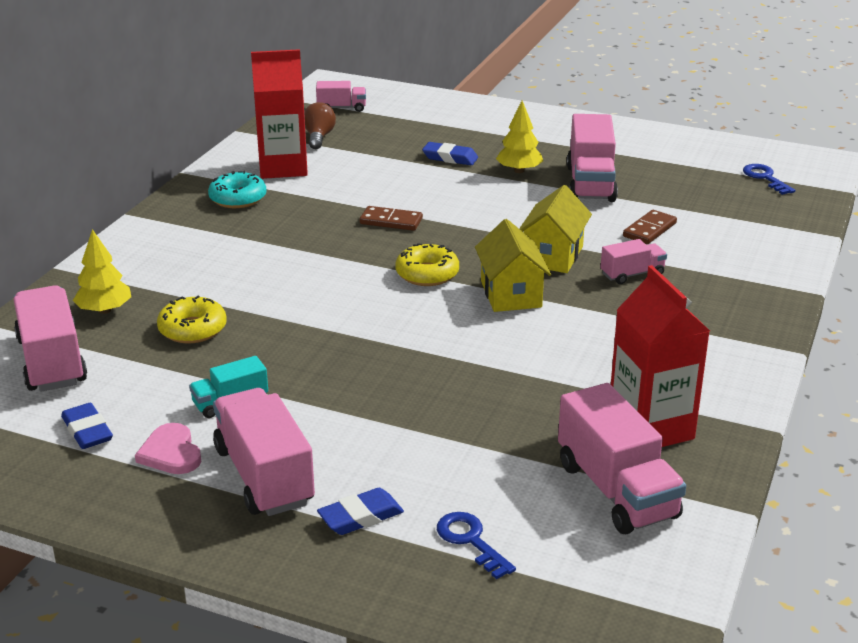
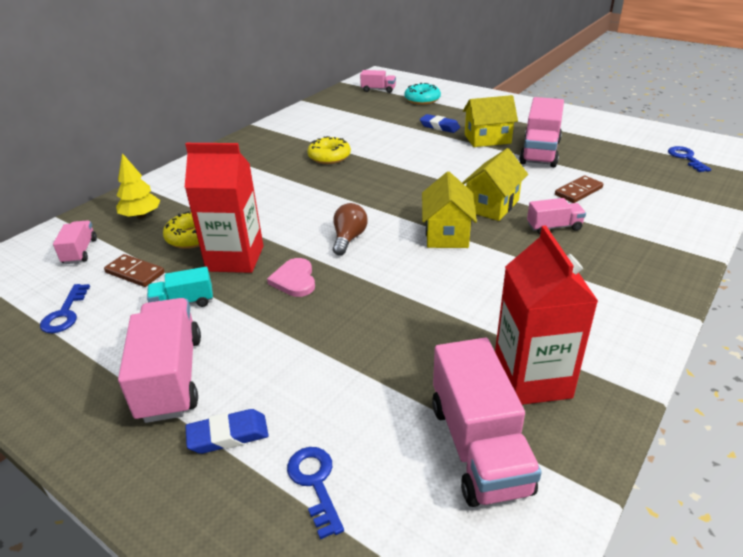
camera: 15 degrees right, 5 degrees up
(52, 361) = (80, 251): pink truck -> pink truck, size x0.54
(87, 431) = (65, 313): blue eraser -> blue key
(171, 453) = (112, 343): pink heart -> pink heart (294, 280)
(238, 198) = (278, 144): turquoise donut -> turquoise donut (422, 100)
(283, 167) = (319, 125): red carton -> red carton (235, 258)
(319, 137) = (354, 107): brown light bulb -> brown light bulb (349, 239)
(391, 221) = (377, 168): brown domino -> brown domino (135, 273)
(427, 274) = (387, 211): yellow donut -> yellow donut (329, 157)
(519, 171) = (487, 139): yellow tree -> yellow house

